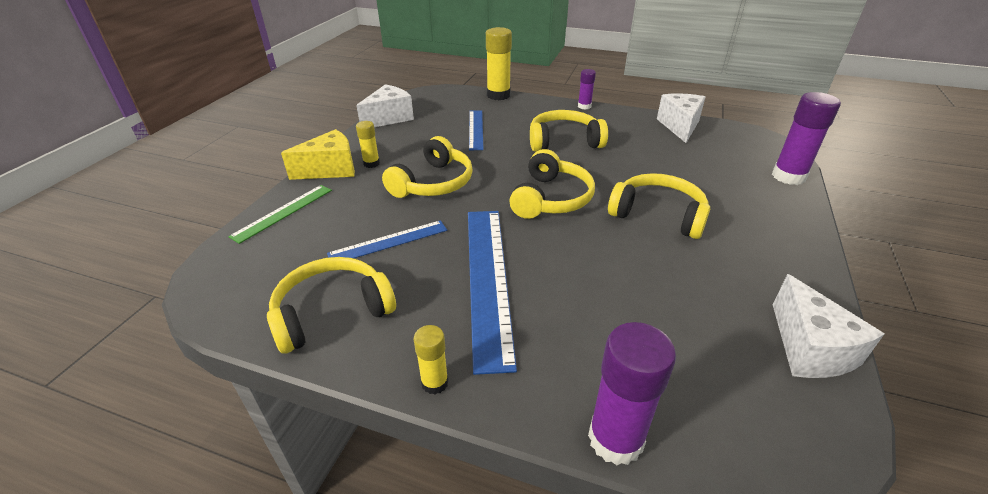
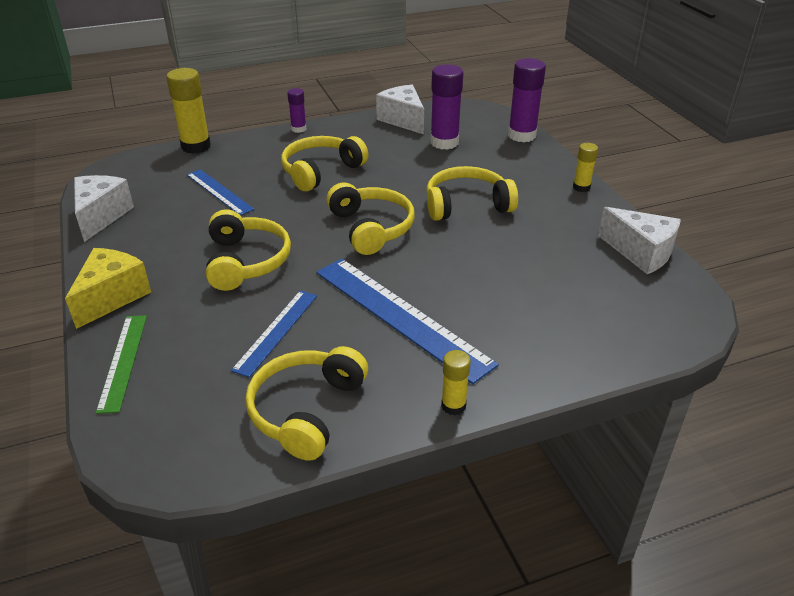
camera: 40 degrees left, 0 degrees up
(371, 163) = (152, 271): yellow glue stick -> yellow glue stick (581, 187)
(615, 439) = (597, 366): purple glue stick -> purple glue stick (444, 142)

